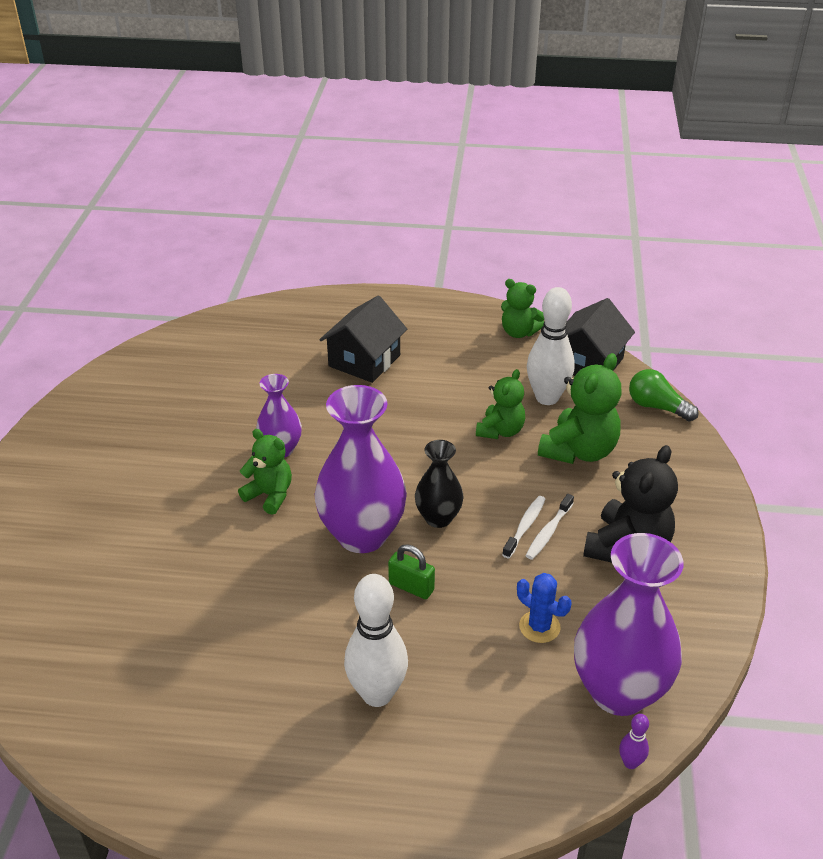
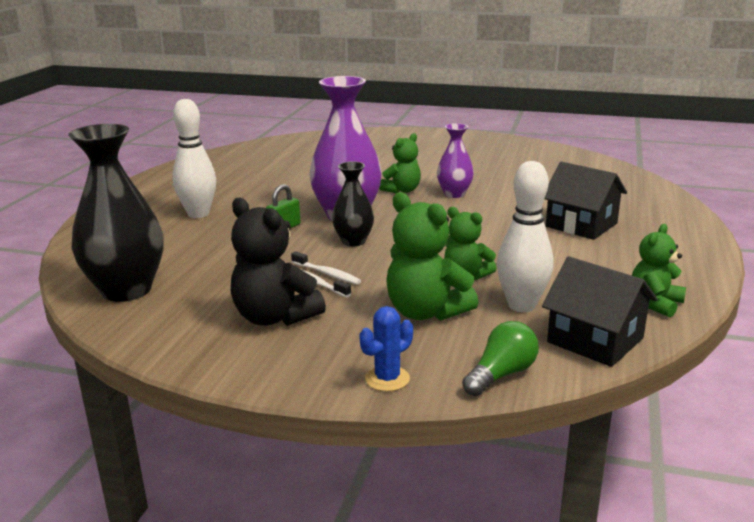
camera: 100 degrees right, 15 degrees down
(539, 627) = (212, 268): blue cactus -> blue cactus (387, 379)
(618, 691) = (126, 290): purple vase -> black vase
(630, 763) = (65, 286): purple bowling pin -> none

